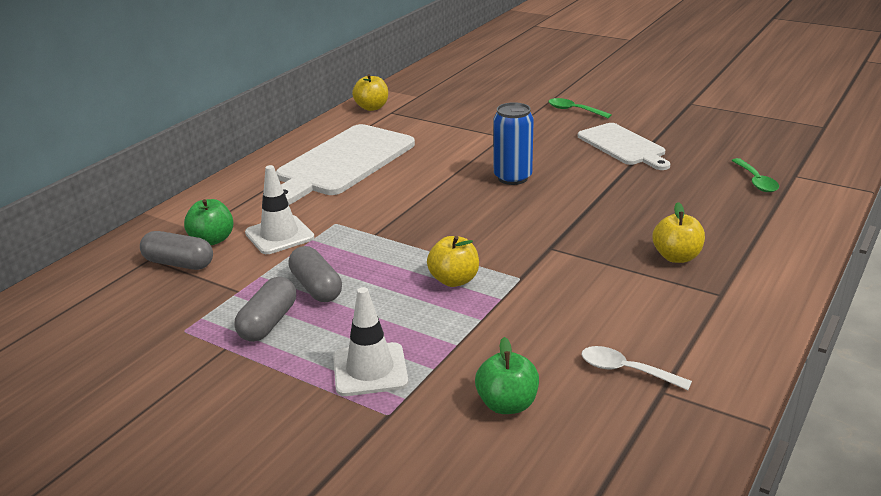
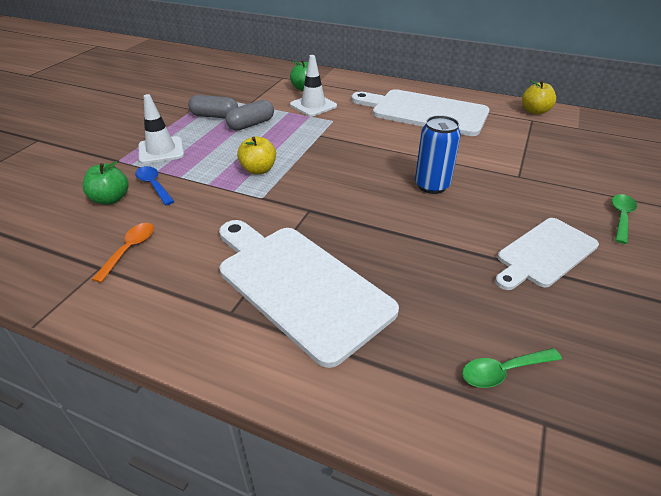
camera: 80 degrees right, 10 degrees up
(179, 263) = (278, 85): grey capsule -> none
(475, 367) = (153, 185): none -> blue spoon
(626, 371) = (130, 249): white spoon -> orange spoon
(676, 257) = (299, 285): yellow apple -> white cutting board

